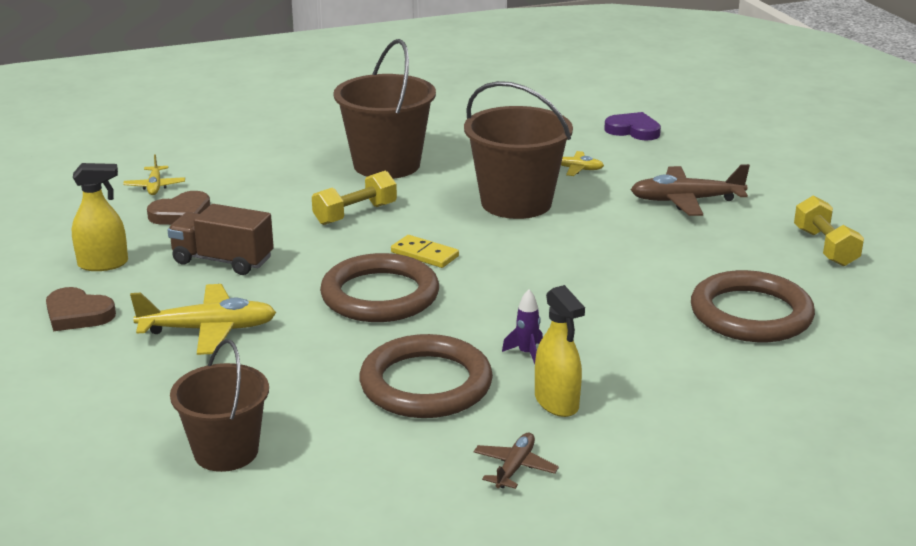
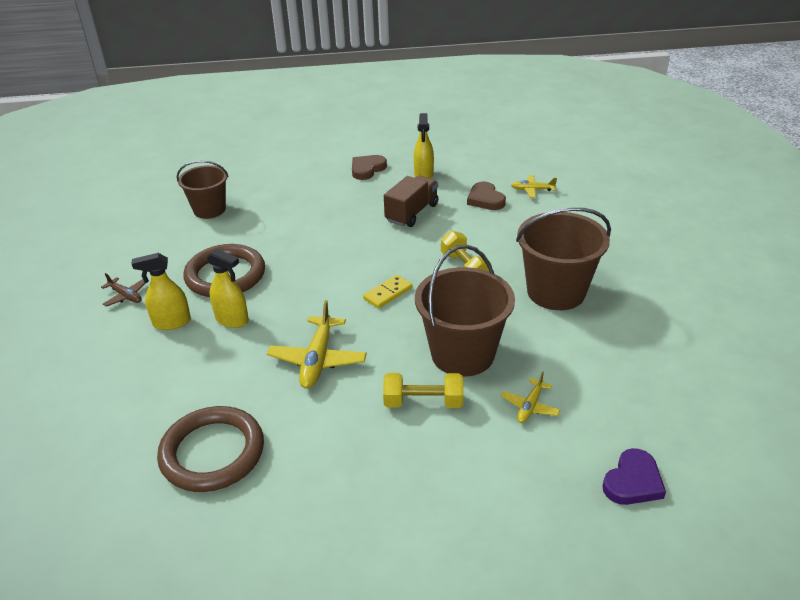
camera: 105 degrees right, 10 degrees up
(209, 330) = (329, 207): yellow plane -> yellow plane (318, 360)
(380, 295) = (338, 268): brown ring -> none
(526, 353) = (232, 320): purple rocket -> yellow spray bottle
(685, 201) = (436, 474): brown plane -> none
(825, 247) = (296, 558): yellow dumbbell -> yellow dumbbell (423, 402)

